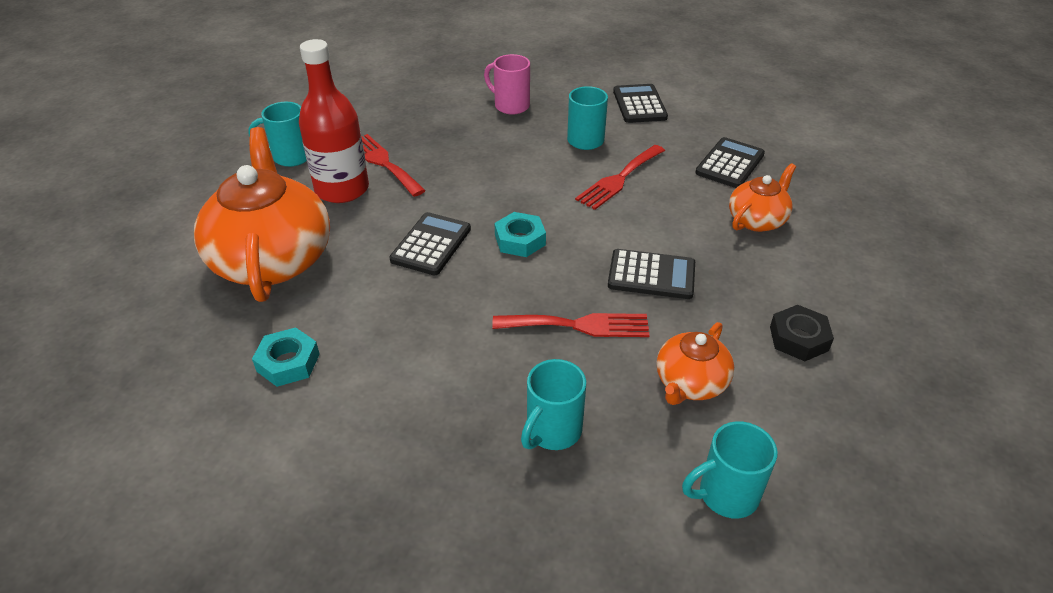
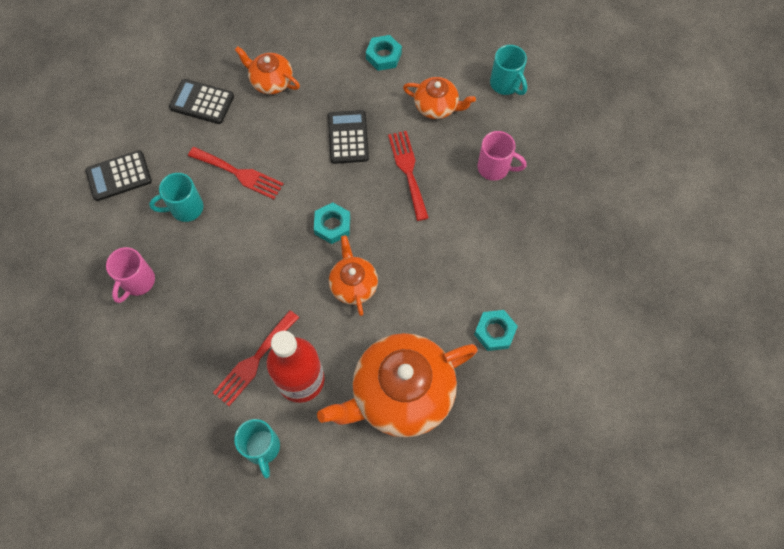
camera: 105 degrees left, 25 degrees up
(431, 244) = (353, 284): black calculator -> orange teapot
(552, 431) = (494, 168): turquoise mug -> pink mug
(798, 338) = (383, 56): black nut -> turquoise nut

